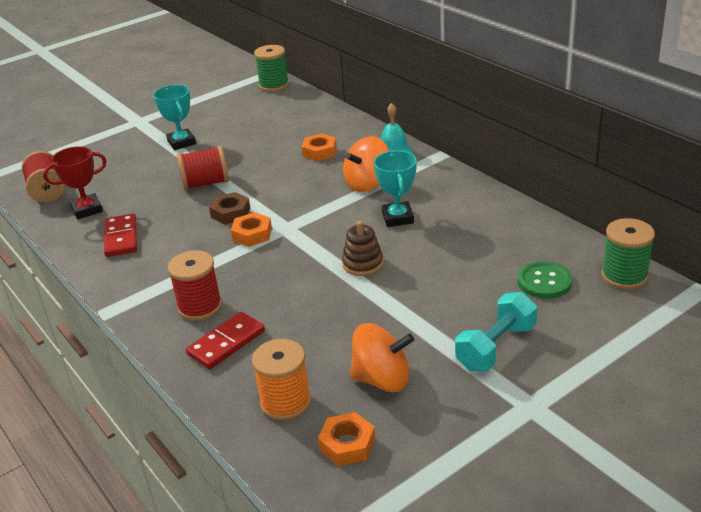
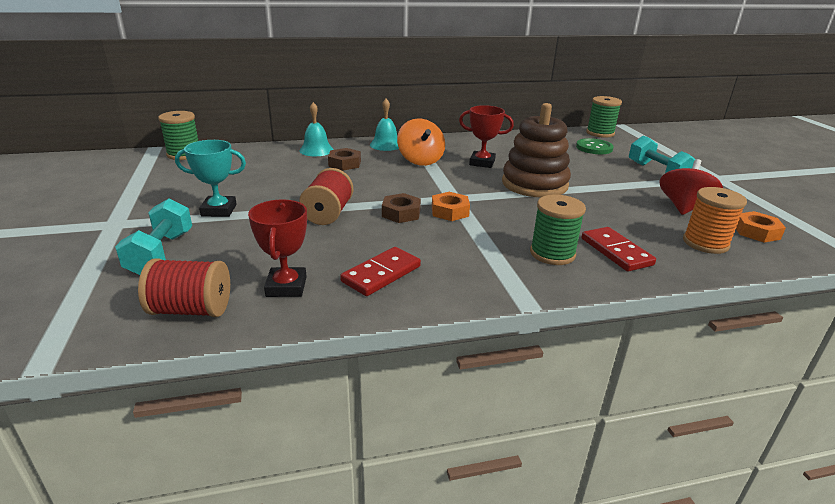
camera: 70 degrees left, 5 degrees down
(108, 153) = (161, 253): none -> turquoise dumbbell
(121, 238) = (381, 274): red domino -> red domino turned 60 degrees counterclockwise
(200, 307) = (552, 253): red spool -> green spool
(319, 152) = (344, 164): orange nut -> brown nut
(341, 128) = (316, 150): none -> turquoise bell
(363, 264) = (534, 184): brown stacking toy -> brown stacking toy, size x1.94
(382, 379) = (683, 207): orange spinning top -> red spinning top
(397, 218) = (482, 163): turquoise trophy -> red trophy

